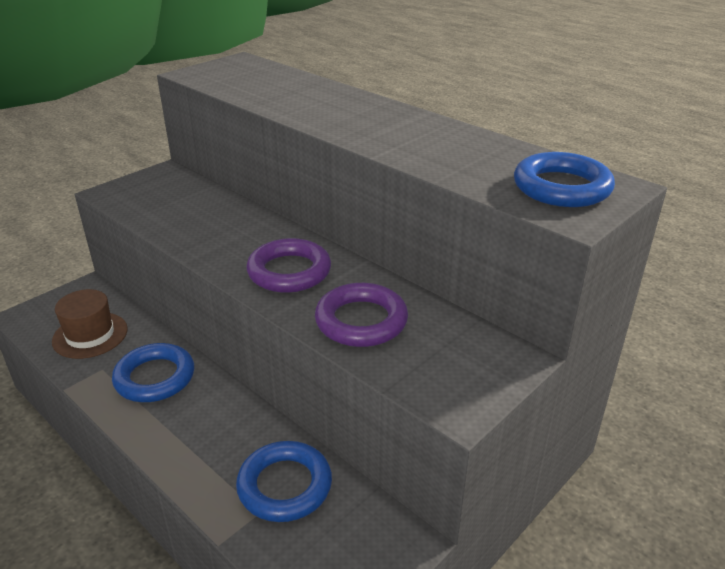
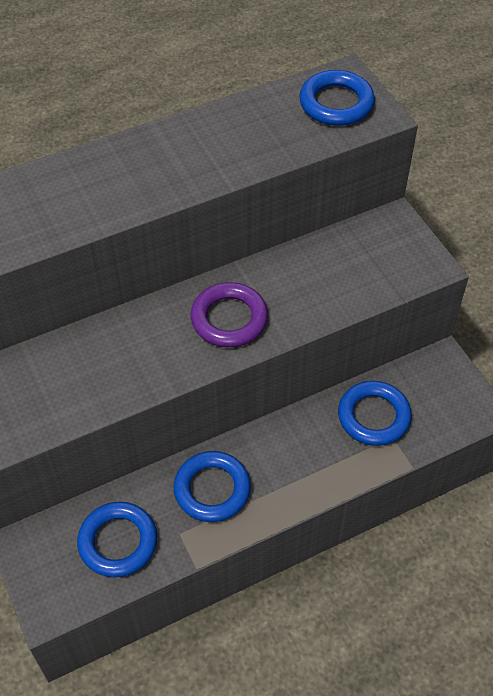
camera: 70 degrees left, 20 degrees up
(90, 335) = (118, 542): brown hat -> blue ring
(361, 321) = (320, 290): purple ring -> none

